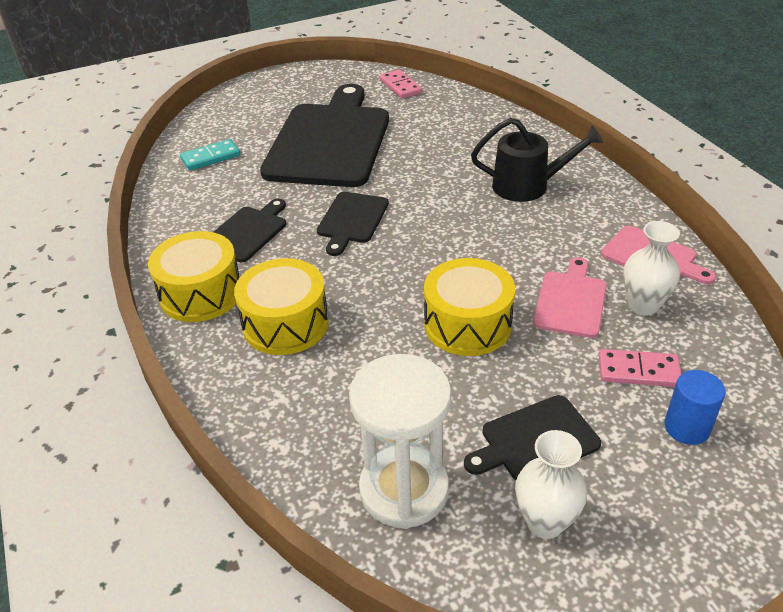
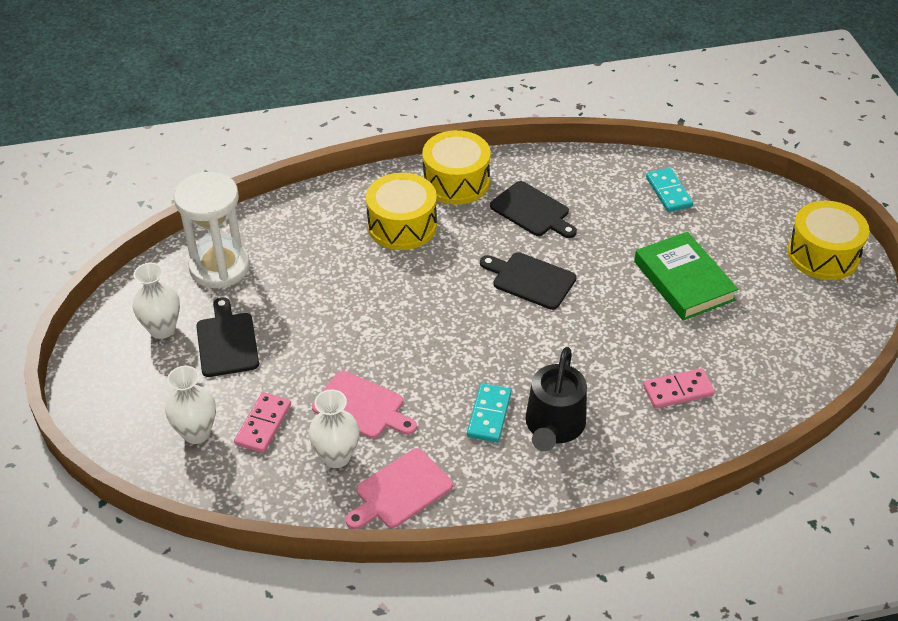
camera: 100 degrees right, 5 degrees up
(329, 141) = (684, 280): black cutting board -> green book
(400, 86) = (809, 360): pink domino -> pink domino (678, 390)
(467, 324) = (359, 331): yellow drum -> yellow drum (823, 254)
(535, 220) = (489, 415): none -> turquoise domino
(686, 427) = (196, 433): blue cylinder -> white vase

